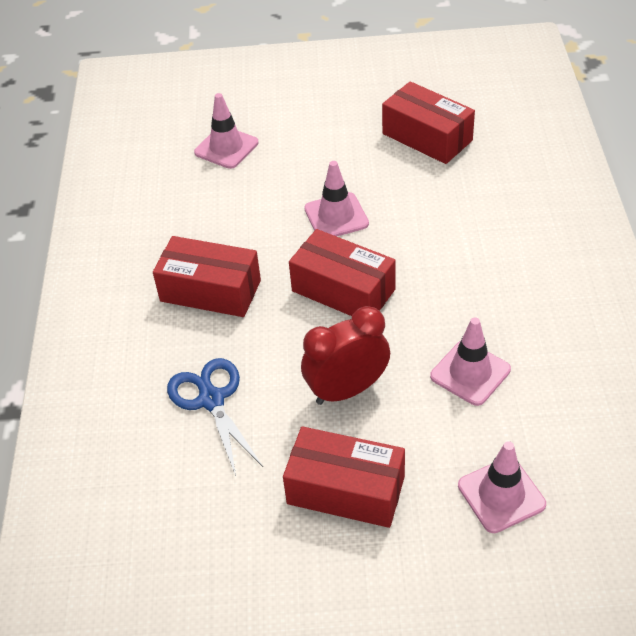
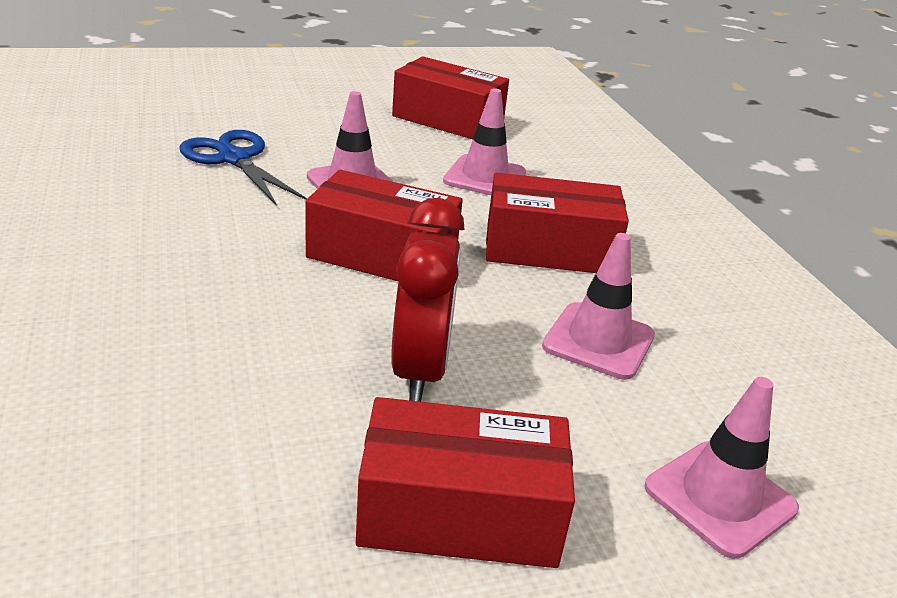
camera: 20 degrees left, 15 degrees down
(210, 291) = (177, 259): red box -> red box (549, 250)
(211, 400) = (190, 395): blue scissors -> blue scissors (234, 159)
(226, 148) = (188, 123): pink traffic cone -> pink traffic cone (485, 177)
(347, 390) = (421, 370): red clock -> red clock turned 135 degrees clockwise

